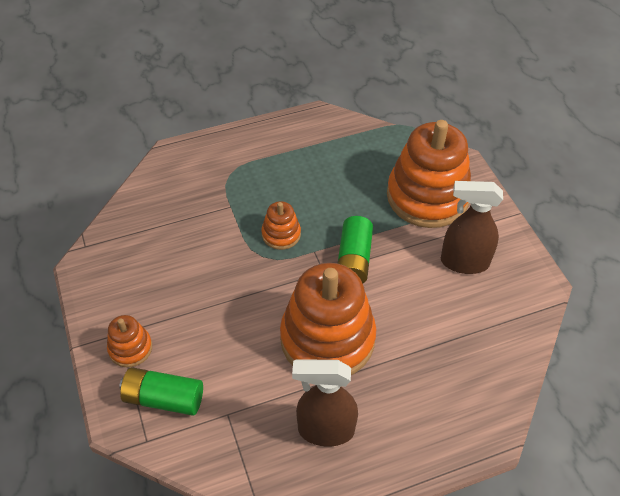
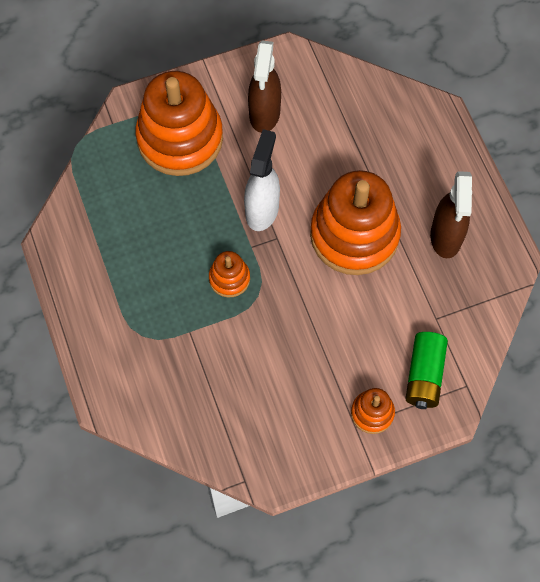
camera: 90 degrees left, 15 degrees up
(354, 260) = (262, 210): green battery -> white spray bottle

